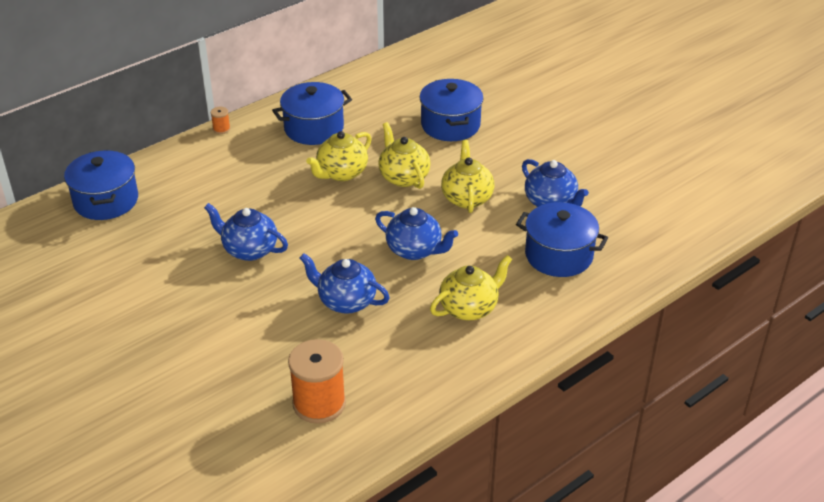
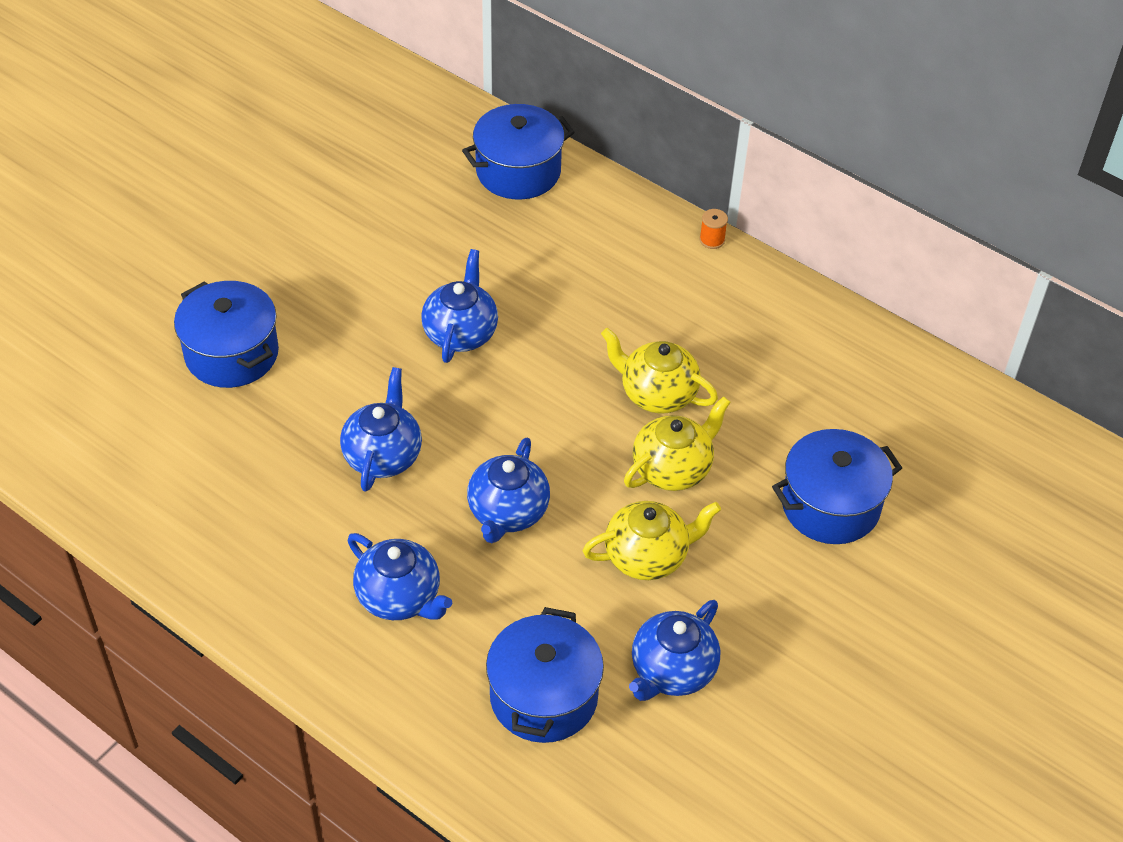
camera: 75 degrees right, 10 degrees up
(314, 128) = (753, 339): blue pot -> blue pot (232, 354)
(319, 403) = (194, 467): orange spool -> none
(469, 308) = (400, 597): yellow teapot -> blue teapot

